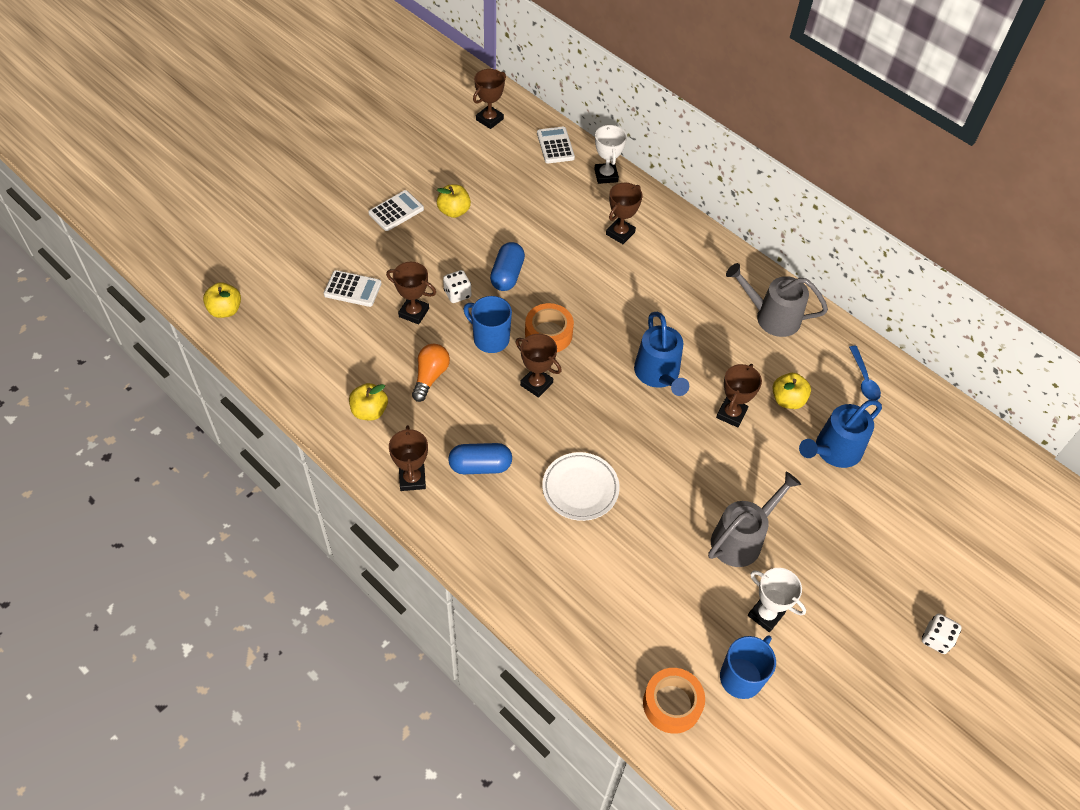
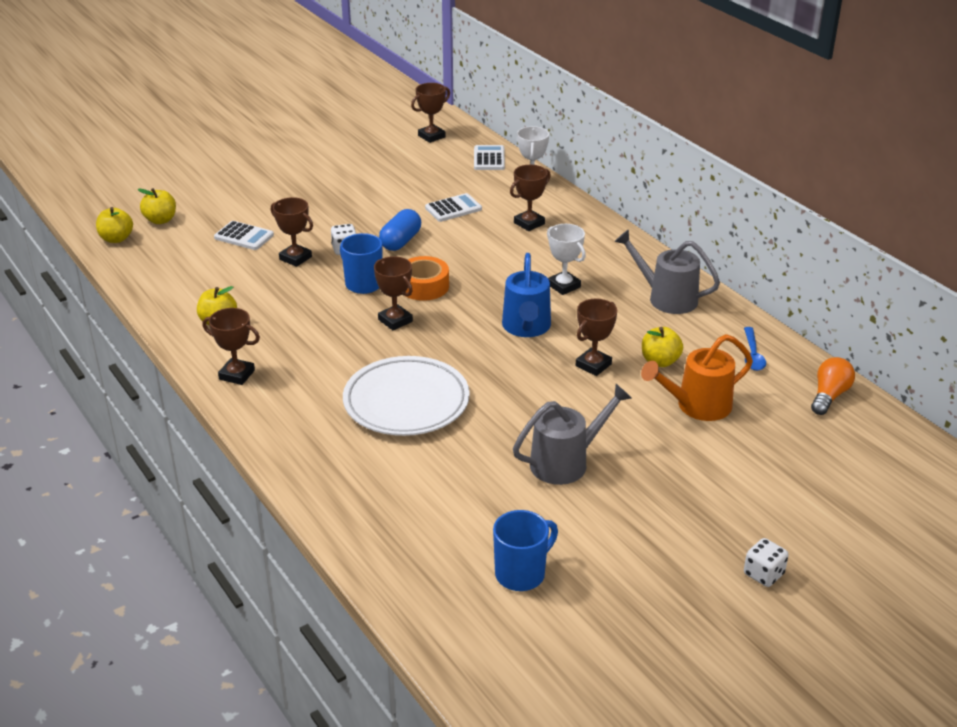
camera: 15 degrees right, 20 degrees down
(396, 211) = (311, 189): white calculator -> white calculator (453, 209)
(412, 479) = (237, 375): brown trophy -> brown trophy turned 75 degrees counterclockwise
(430, 376) = (290, 304): orange light bulb -> orange light bulb (829, 396)
(454, 211) = (368, 193): yellow apple -> yellow apple (160, 220)
(480, 466) = (310, 373): blue capsule -> none
(580, 488) = (406, 402): white plate -> white plate, size x1.51
(672, 704) = (433, 584): orange tape -> none
(766, 614) = (569, 526): white trophy -> white trophy (564, 286)
(833, 451) = (697, 406): blue watering can -> orange watering can

